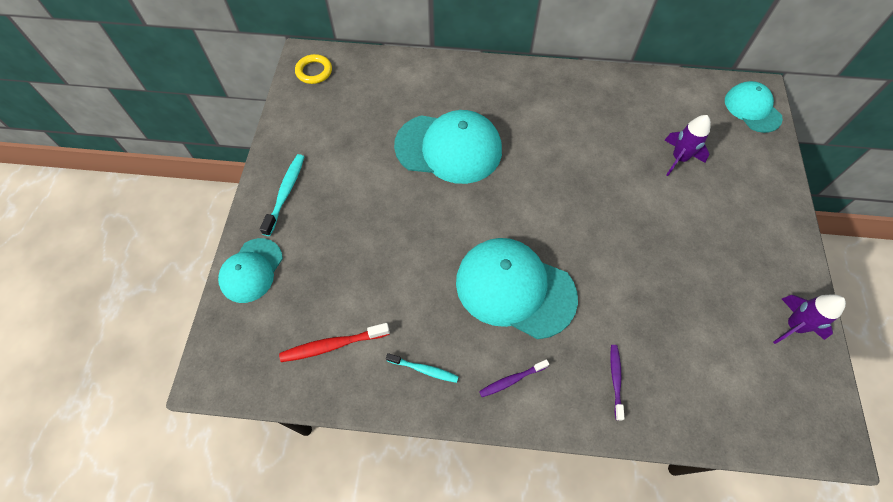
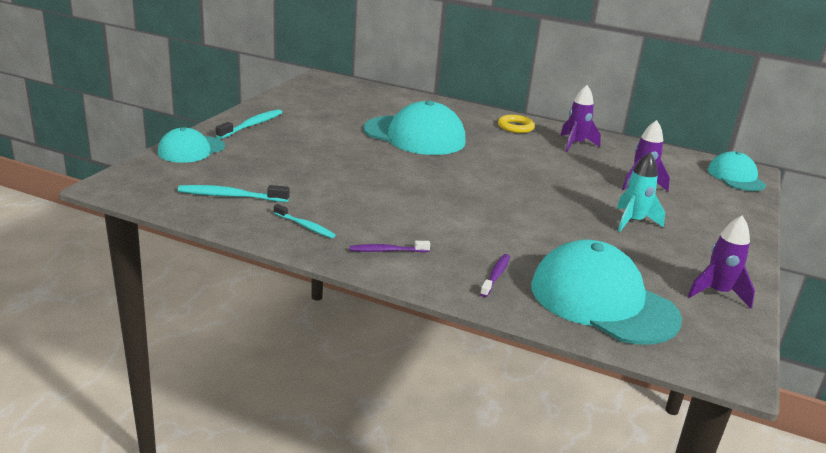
camera: 15 degrees right, 35 degrees down
(314, 71) = (322, 84): yellow ring -> yellow ring (515, 127)
(332, 345) = (230, 196): red toothbrush -> turquoise toothbrush
(515, 289) = (426, 209): turquoise cap -> turquoise cap (603, 301)
(598, 102) = (575, 144): none -> purple rocket
(693, 233) = (633, 222): none -> turquoise rocket

